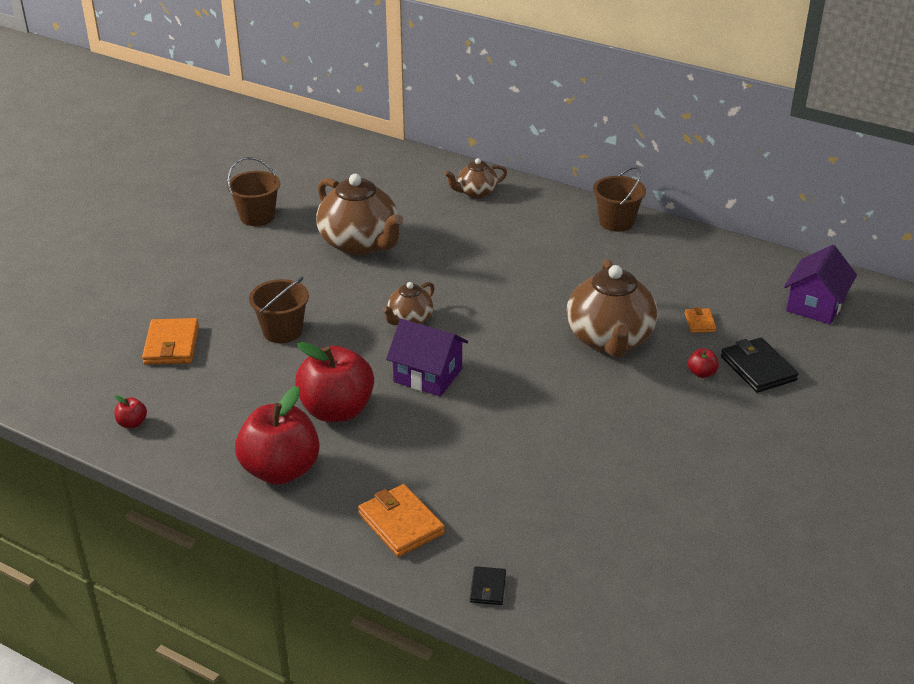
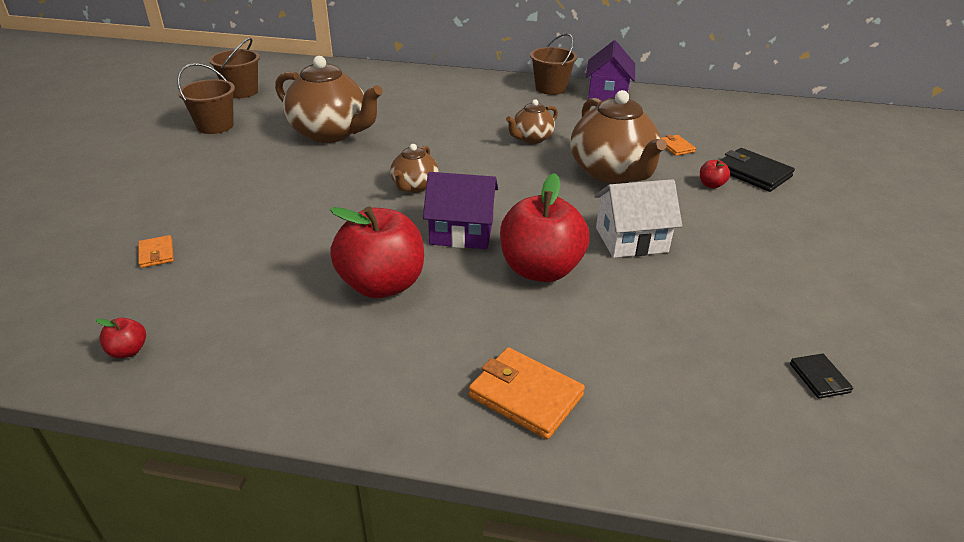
camera: 20 degrees left, 0 degrees up
(171, 345) = (156, 254): orange wallet -> orange wallet, size x0.55
(280, 470) = (346, 366): red apple -> red apple (540, 269)
(282, 331) = (284, 218): brown bucket -> brown bucket (241, 92)
(476, 193) = (418, 83): brown teapot -> brown teapot (531, 138)
(488, 588) = (676, 450): black wallet -> black wallet (819, 378)
(576, 414) = (631, 240): none -> white house
(815, 305) = (753, 121): purple house -> purple house (607, 93)

